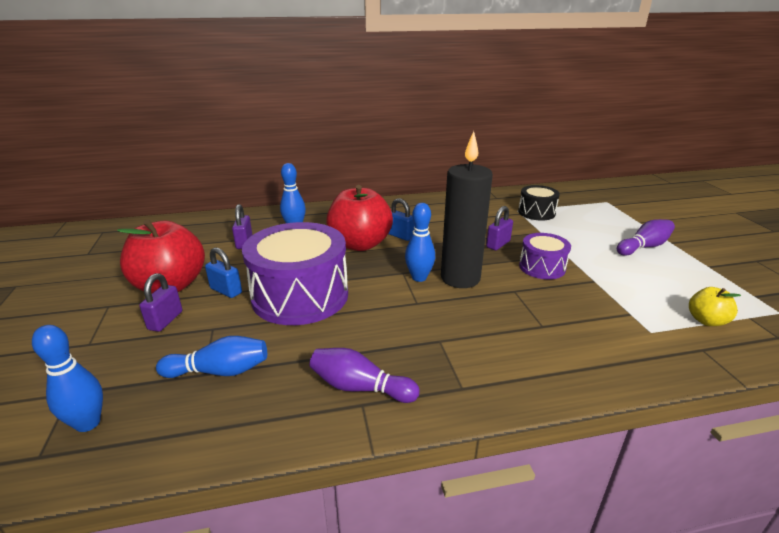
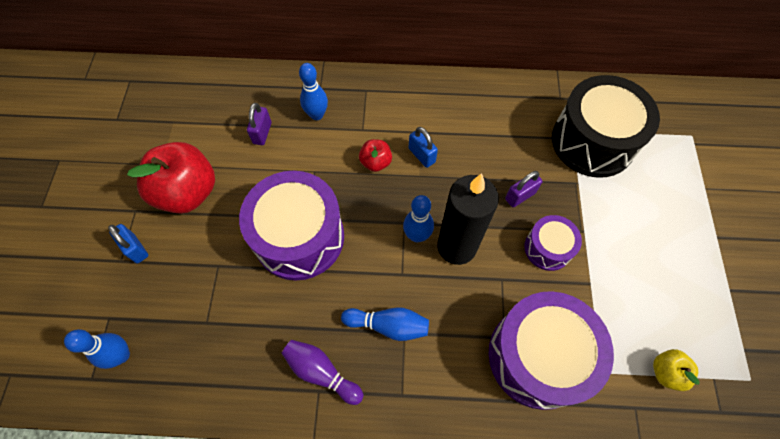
camera: 15 degrees right, 35 degrees up
(165, 320) = (180, 245): purple padlock -> none
(220, 371) = (218, 323): blue bowling pin -> blue bowling pin (388, 325)
(226, 291) = (235, 213): blue padlock -> blue padlock (135, 249)
(360, 244) = (376, 162): red apple -> red apple, size x0.48
(536, 212) = (592, 141): black drum -> black drum, size x1.93
(583, 332) = (538, 356): none -> purple drum
(644, 247) = (680, 238): purple bowling pin -> none

